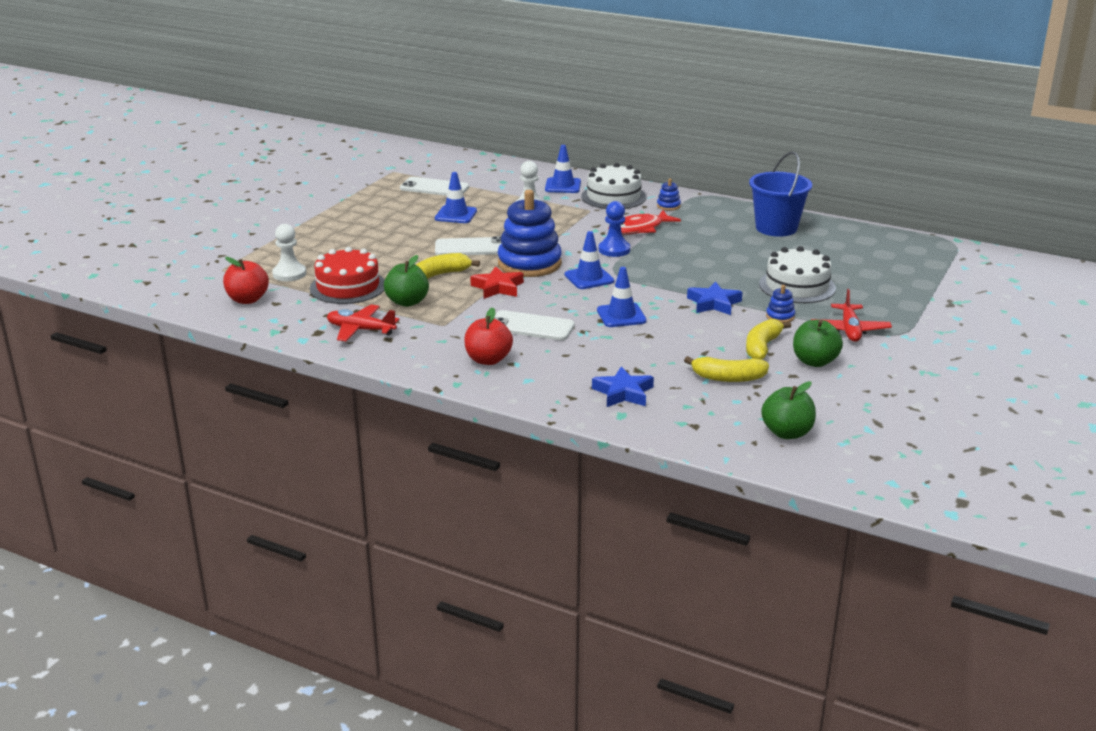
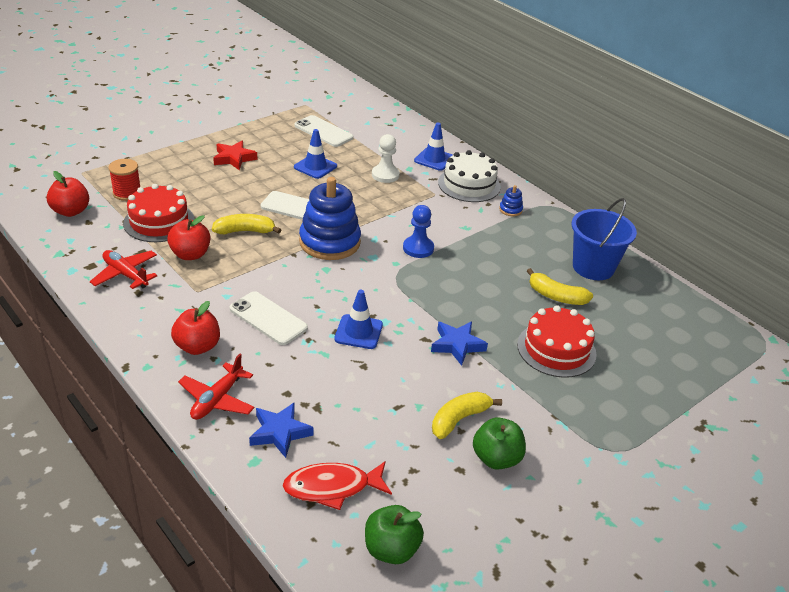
camera: 20 degrees right, 10 degrees up
(289, 274) = (127, 193): white pawn -> red spool
(407, 302) = (190, 254): green apple -> red apple
(498, 287) = (279, 262): red star -> red star (234, 158)
(589, 278) = (367, 276): blue traffic cone -> none
(639, 229) = (461, 230): red fish -> red fish (332, 487)
(728, 378) = (393, 449): yellow banana -> yellow banana (556, 296)
(780, 316) = (508, 384): blue stacking toy -> none
(797, 286) = (556, 349): white cake -> red cake
(849, 330) = (565, 427): red plane -> red plane (217, 399)

